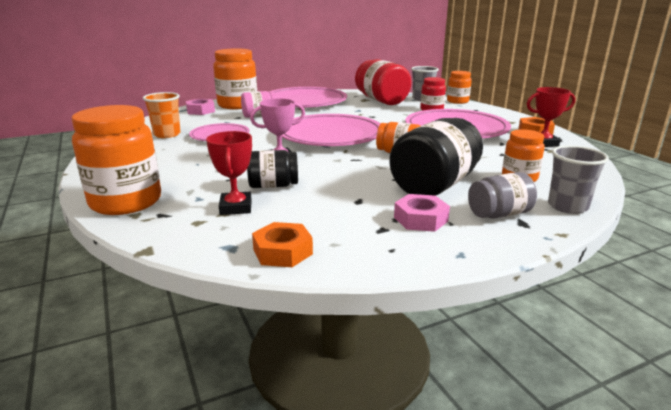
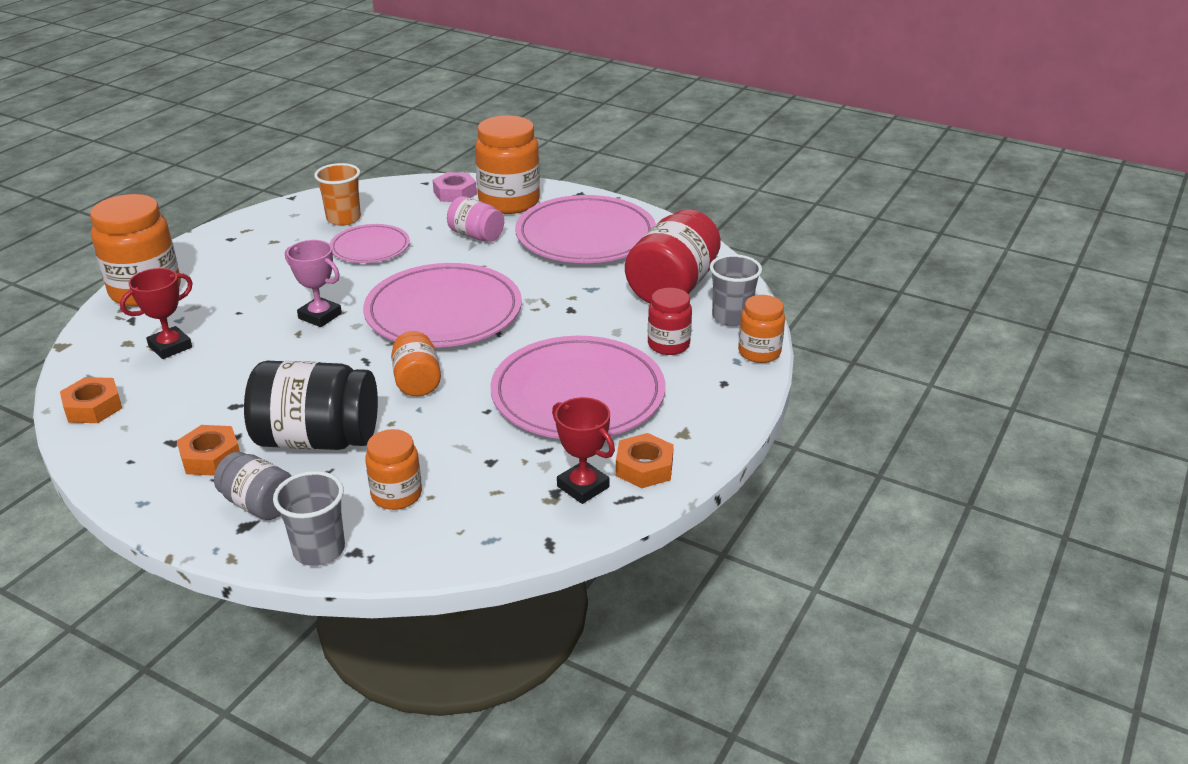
camera: 55 degrees right, 10 degrees up
(273, 186) = (239, 343): black jar -> none
(420, 219) = (211, 457): pink nut -> orange nut

